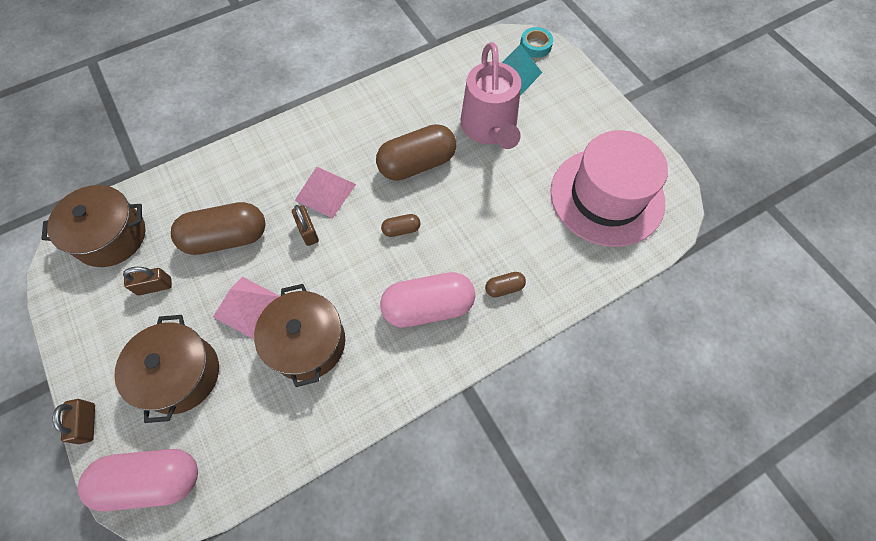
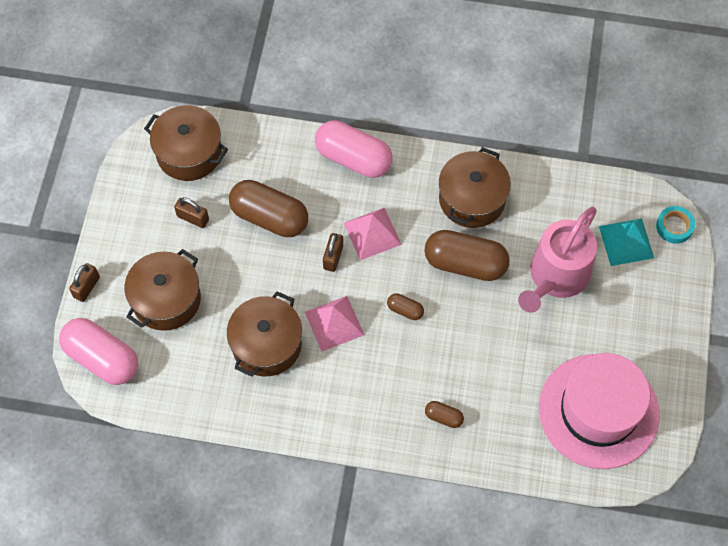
camera: 40 degrees right, 0 degrees up
(247, 307) = (245, 284): pink pyramid -> pink pyramid (334, 323)
(382, 118) = (472, 199): none -> brown pot
(428, 307) = (373, 386): pink capsule -> pink capsule (353, 158)

